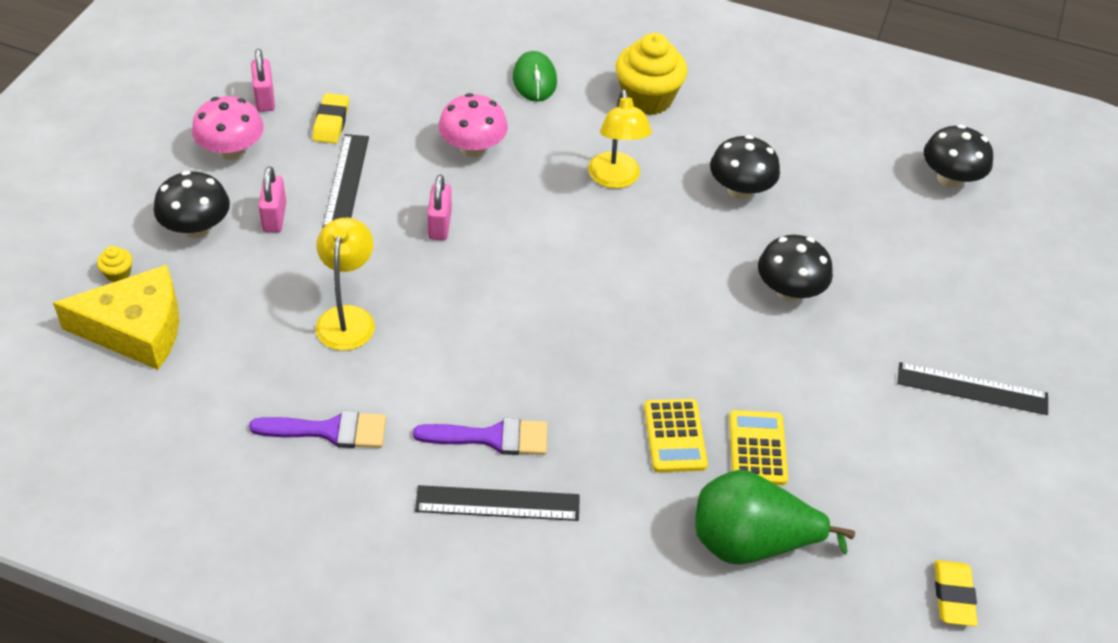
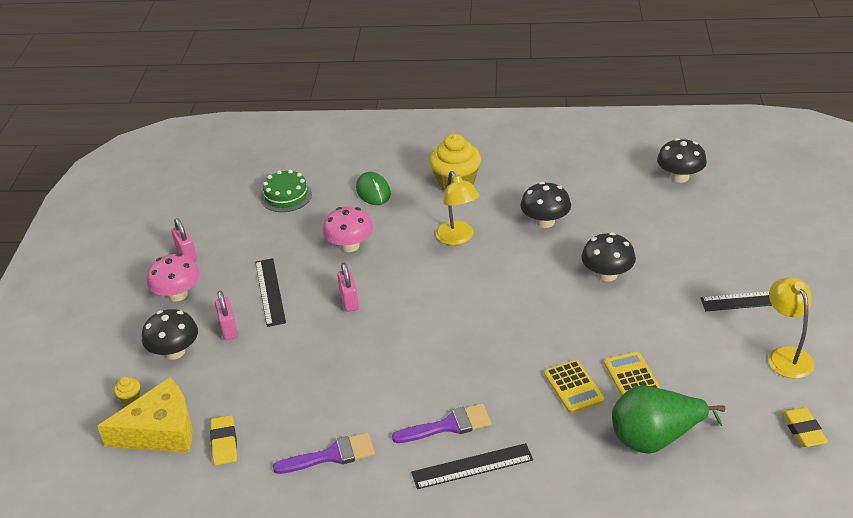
camera: 10 degrees left, 10 degrees down
(331, 122) = (241, 257): yellow eraser -> yellow eraser (224, 443)
(347, 318) = (311, 379): yellow lamp -> yellow lamp (786, 355)
(421, 54) = (286, 196): none -> green cake

